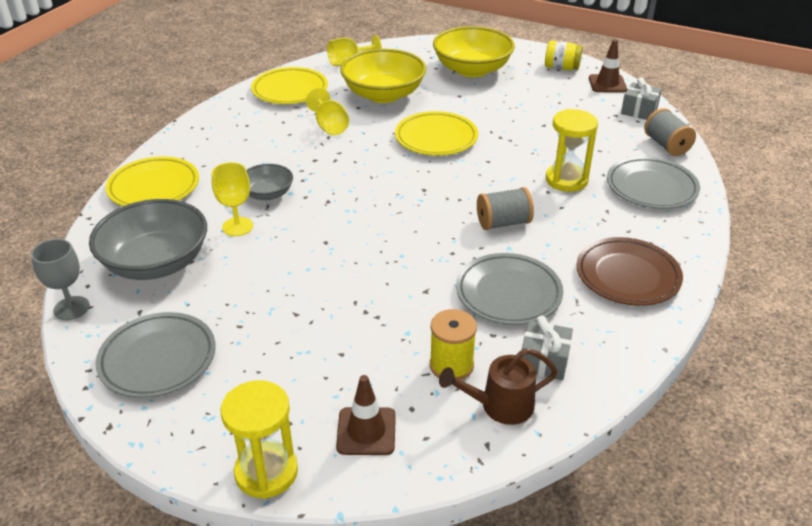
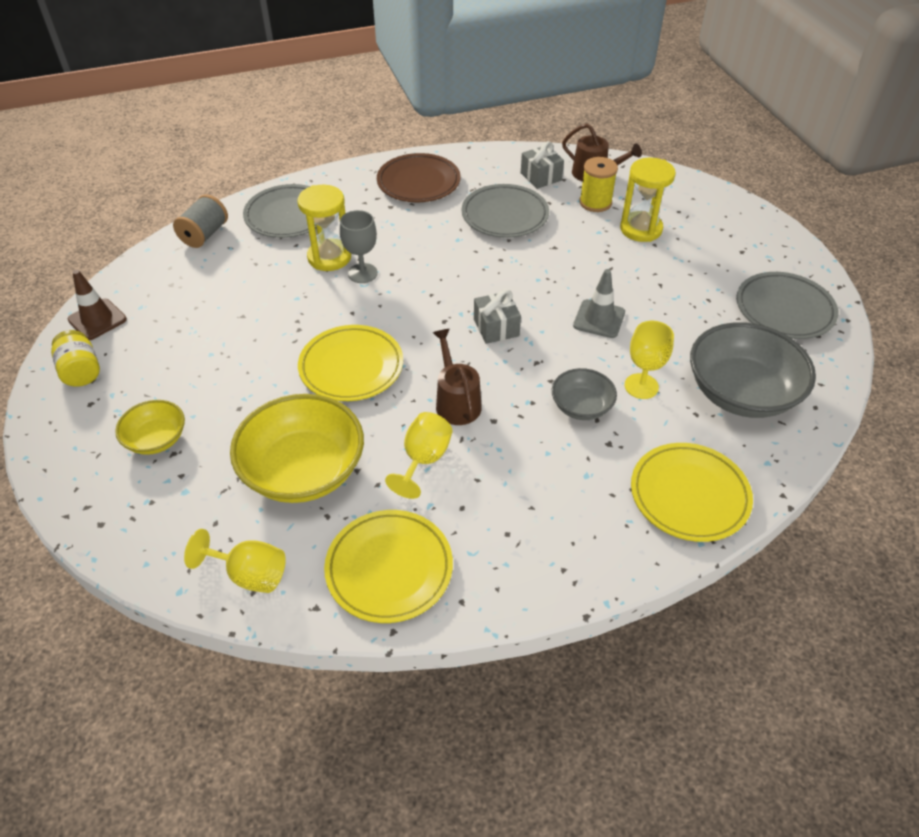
camera: 135 degrees left, 10 degrees up
(71, 308) = (838, 391): grey goblet -> grey goblet (362, 273)
(266, 472) = (754, 215): yellow hourglass -> yellow hourglass (641, 229)
(317, 253) = (599, 319): none -> grey traffic cone
(349, 156) = (456, 401): none -> brown watering can
(366, 431) = (681, 202): brown traffic cone -> none
(472, 70) = (156, 439): yellow bowl -> yellow bowl, size x0.53
(503, 223) = (432, 256): grey spool -> none
(639, 111) = (146, 274): grey gift -> grey gift (496, 327)

